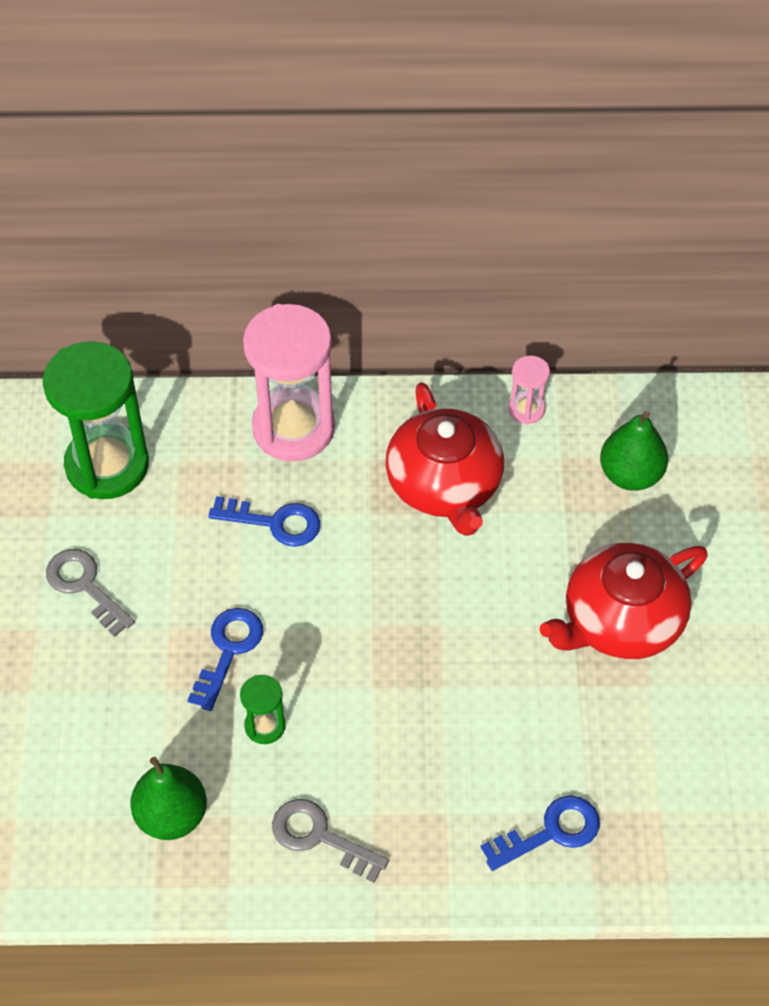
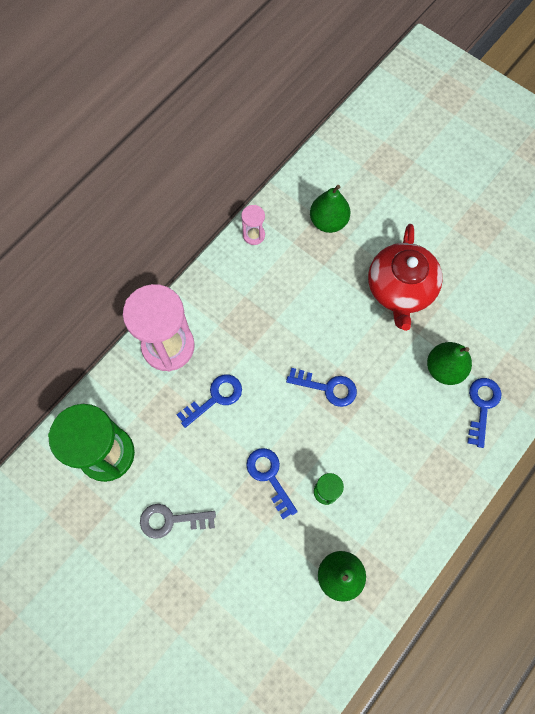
camera: 50 degrees left, 15 degrees up
(320, 837) = (406, 512): grey key -> none
(402, 633) = (327, 388): none -> blue key
(445, 485) = (263, 304): red teapot -> none
(559, 750) = (444, 369): none -> green pear

